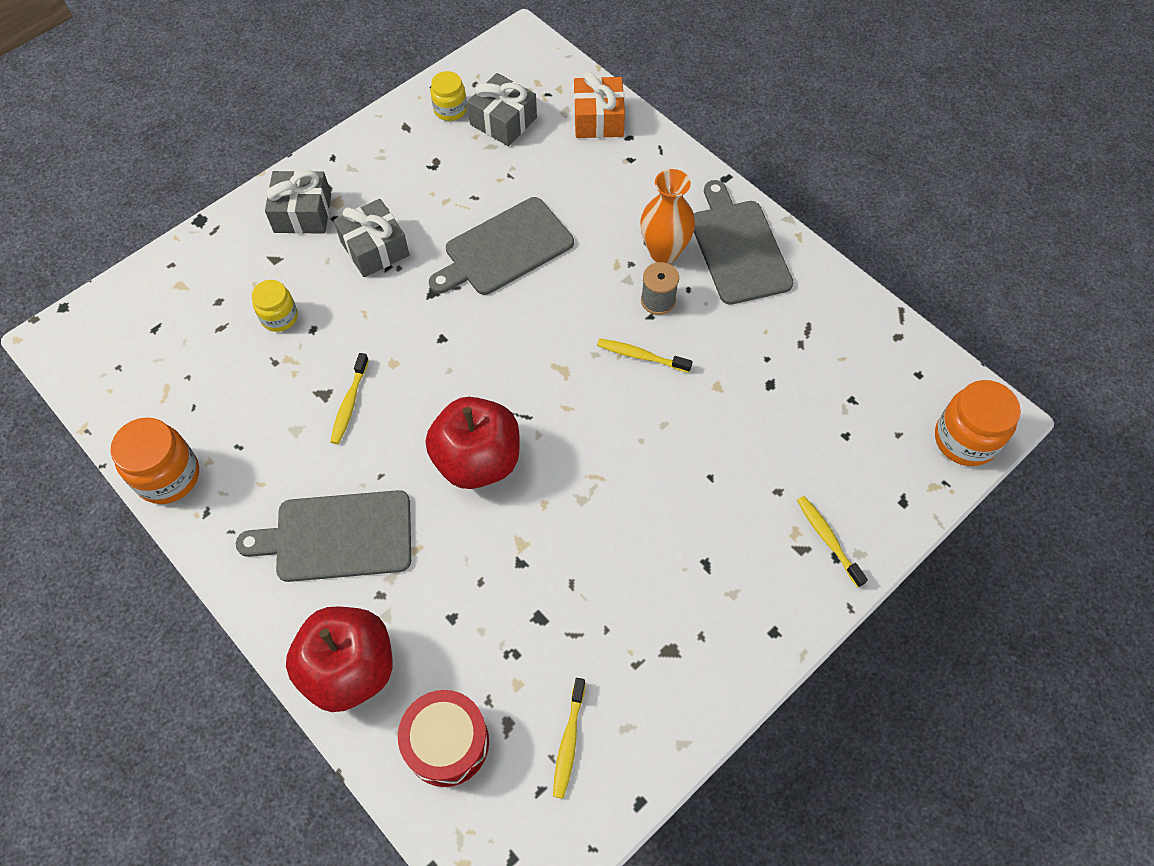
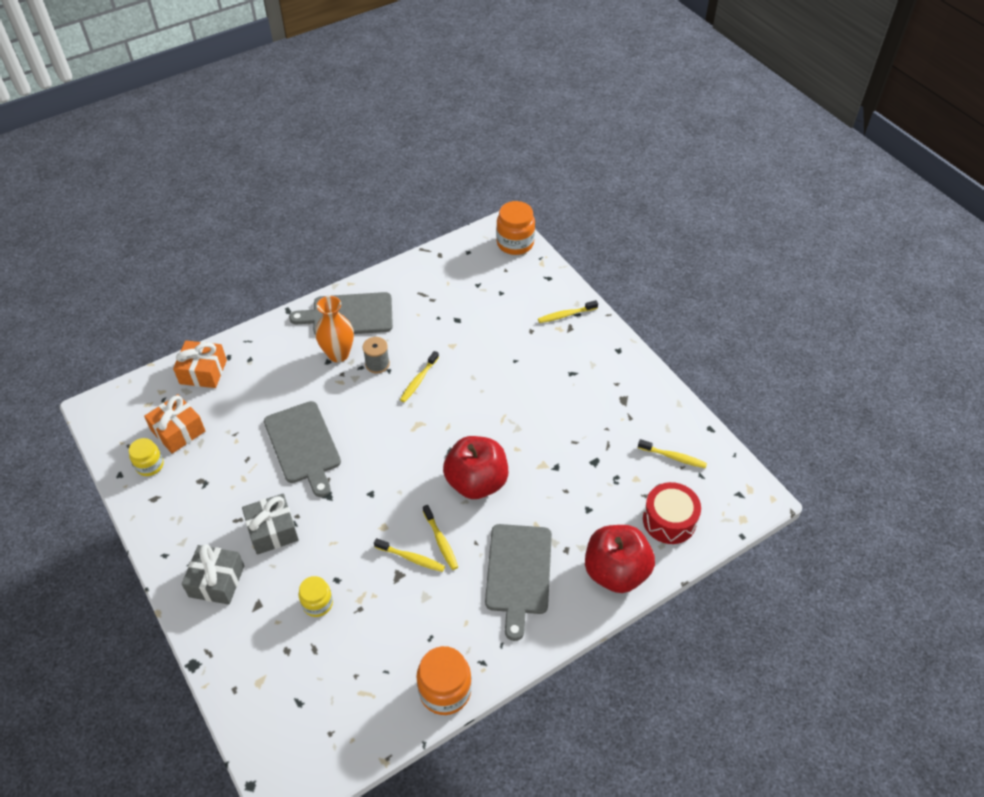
camera: 80 degrees left, 10 degrees down
(378, 433) = (441, 541): none -> yellow toothbrush
(503, 121) = (178, 431): grey gift -> orange gift

